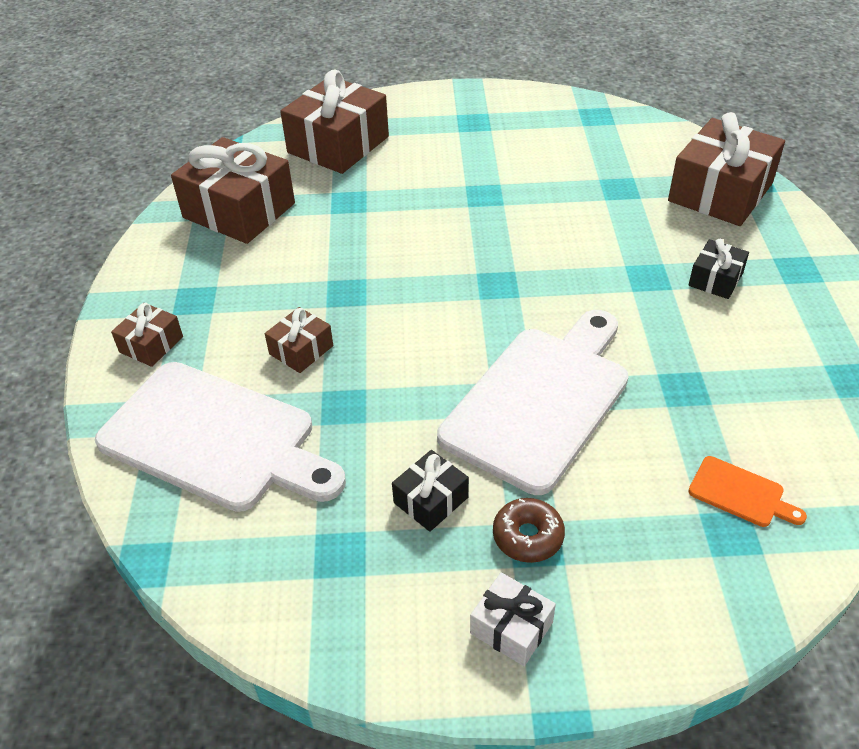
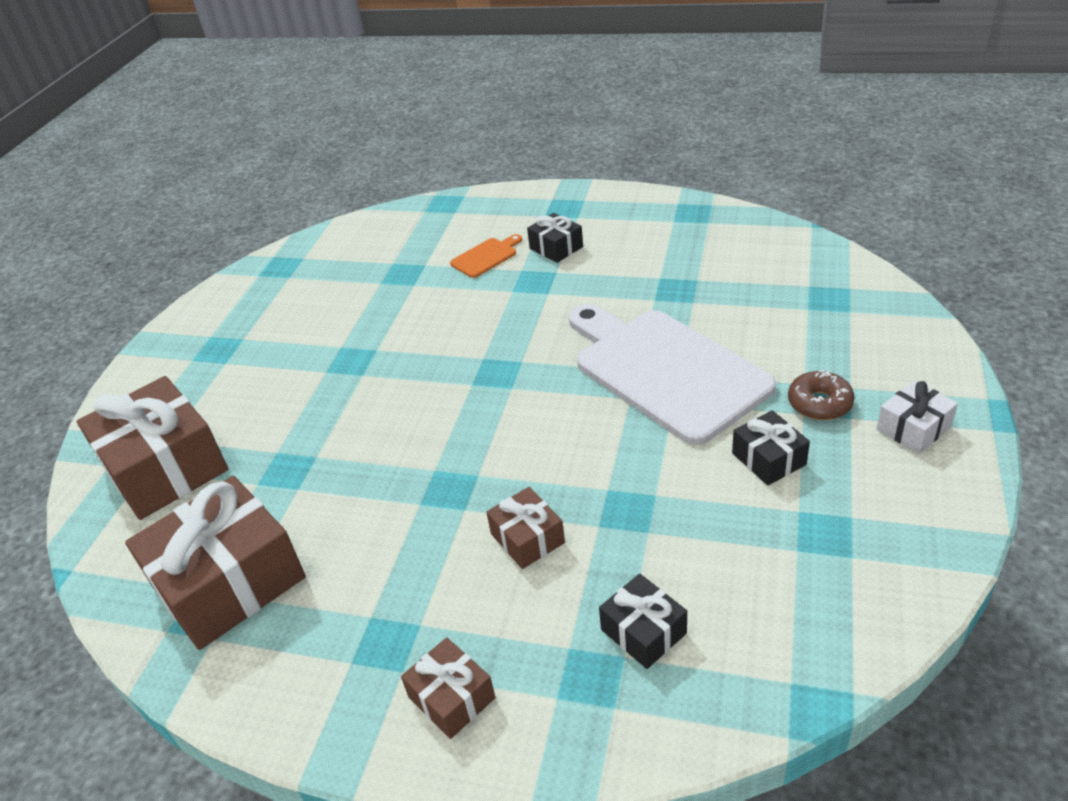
camera: 70 degrees left, 5 degrees down
(215, 438) = (643, 631): white cutting board -> black gift
(720, 192) = (447, 222): brown gift -> none
(740, 493) = (792, 286): orange cutting board -> orange cutting board (486, 257)

